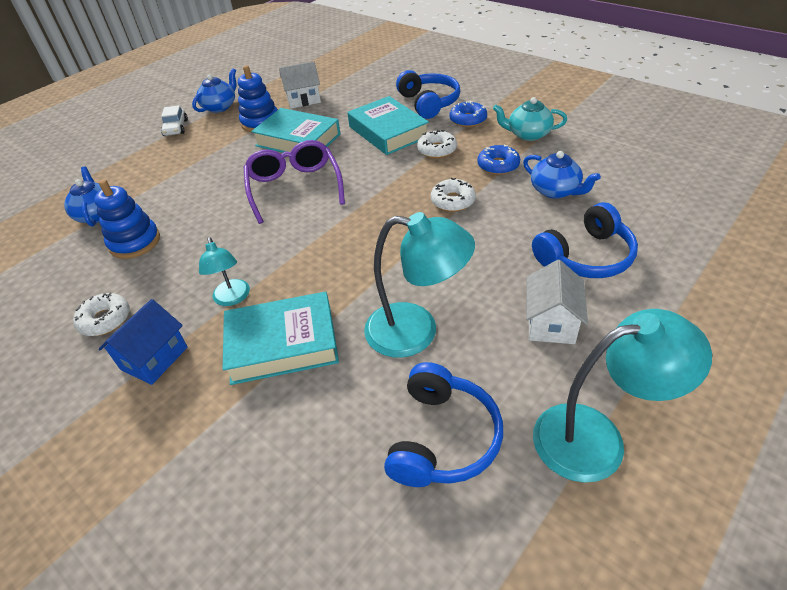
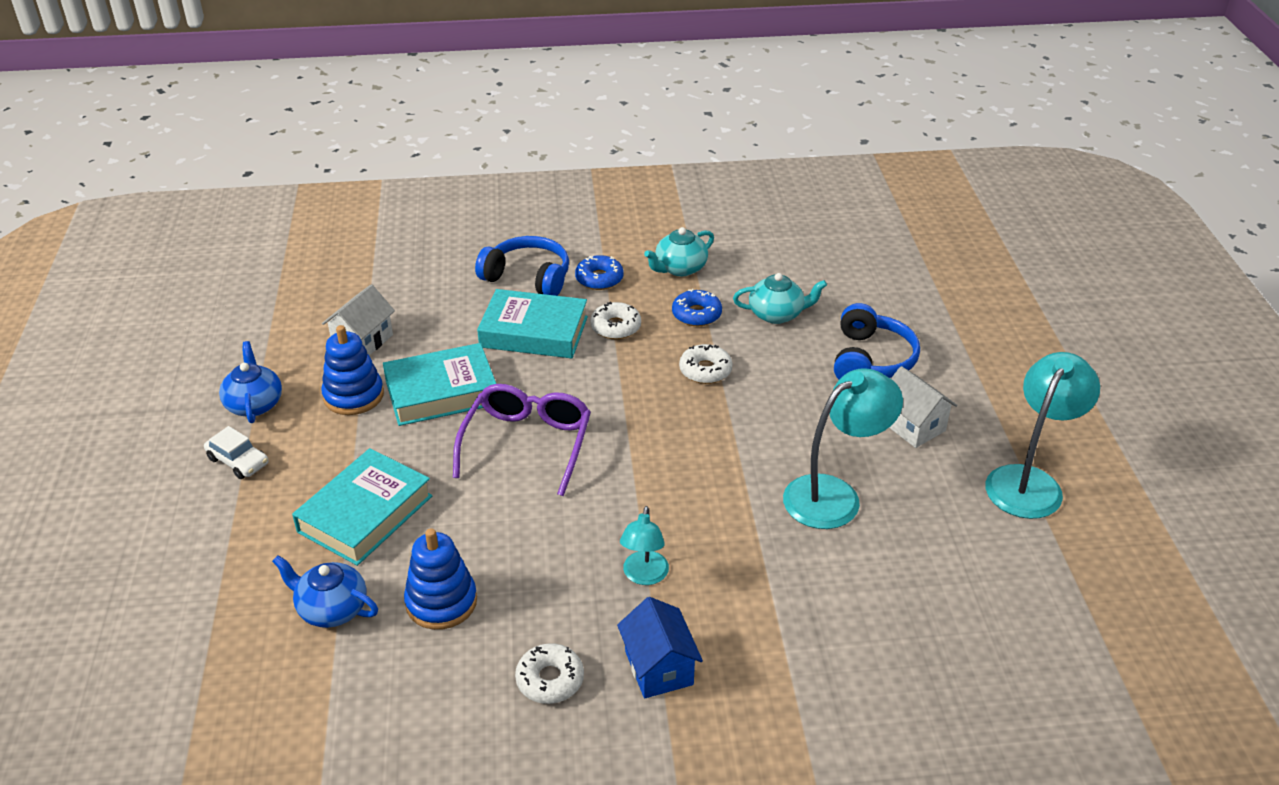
camera: 50 degrees left, 5 degrees down
(232, 298) = (644, 576): turquoise lamp -> turquoise lamp turned 75 degrees clockwise
(282, 344) = (749, 576): turquoise book -> turquoise book (365, 514)
(294, 187) = (527, 443): purple glasses -> purple glasses turned 75 degrees clockwise
(442, 437) = (950, 549): blue headphones -> none
(555, 191) = (777, 314): blue teapot -> turquoise teapot

